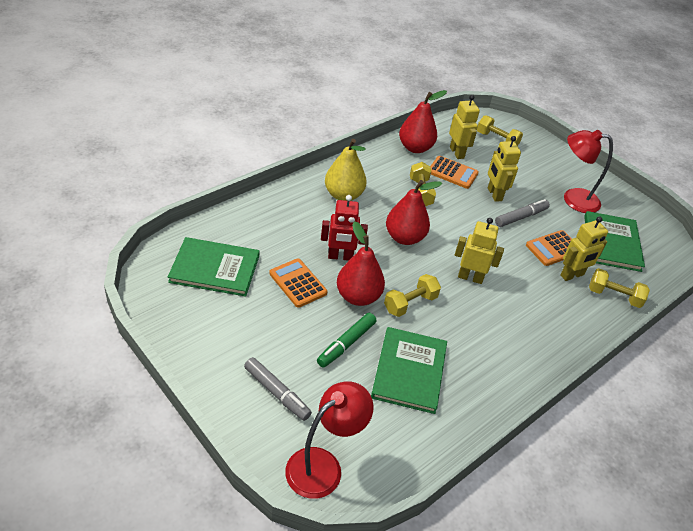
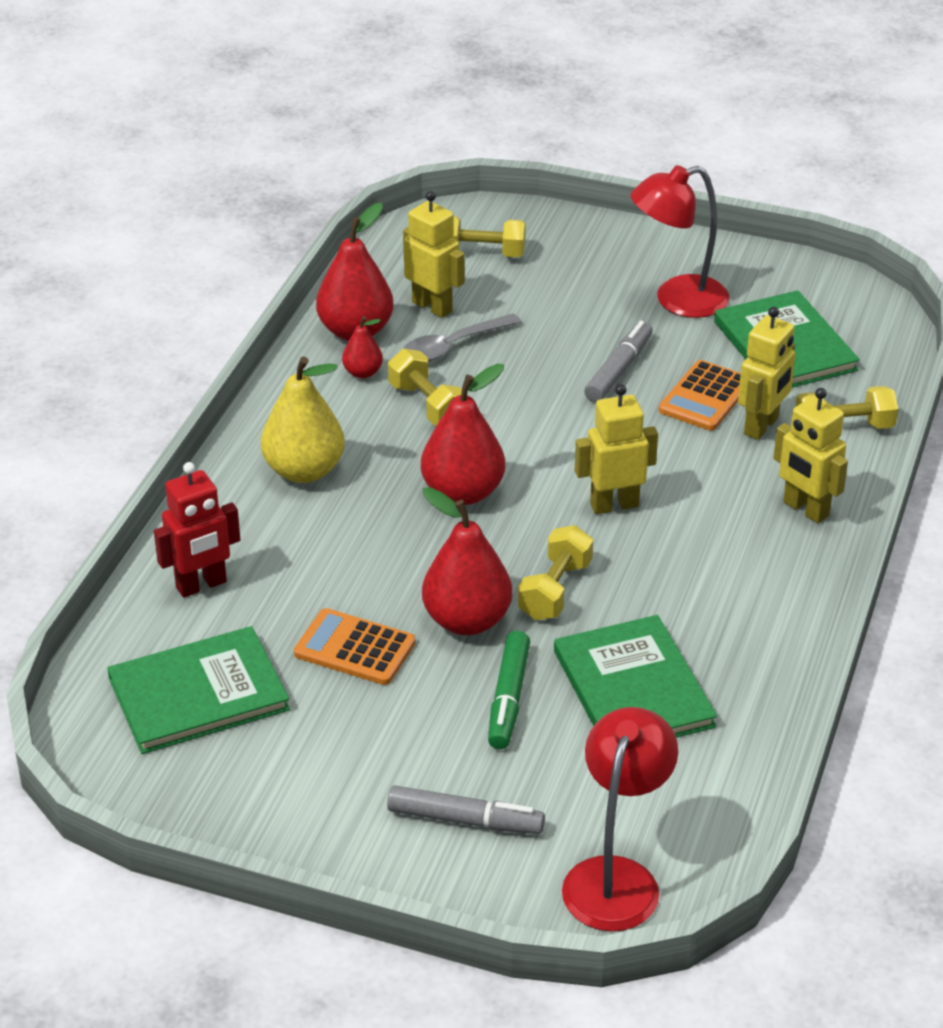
camera: 25 degrees left, 5 degrees down
(340, 257) = (386, 573): red robot -> red robot (201, 585)
(403, 166) = (363, 372): none -> red pear
(452, 173) = (453, 346): orange calculator -> grey spoon
(494, 194) = (548, 351): yellow robot -> yellow robot (805, 509)

